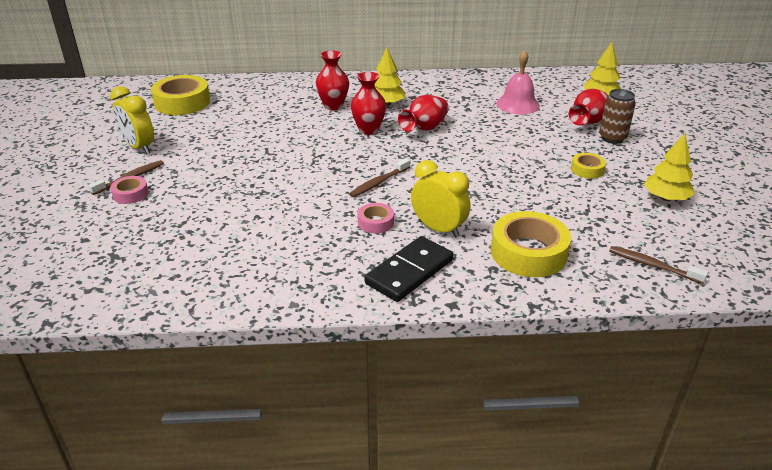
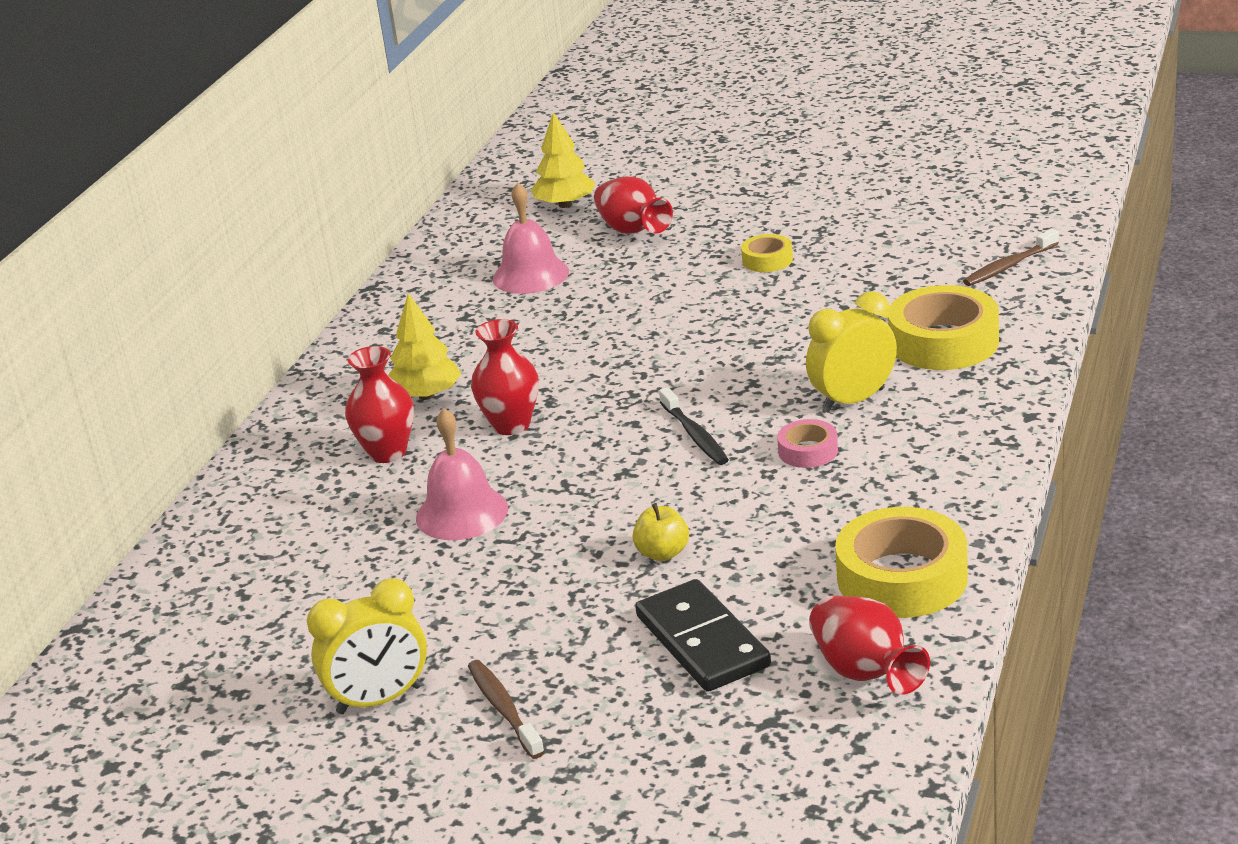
camera: 65 degrees left, 5 degrees down
(130, 194) = (567, 707): pink tape -> none
(182, 102) = (211, 640): yellow tape -> yellow tape (902, 578)
(262, 195) = (662, 553): none -> yellow apple
(287, 134) = (462, 513): none -> pink bell
(379, 182) = (694, 435): brown toothbrush -> black toothbrush
(409, 271) = (944, 438): black domino -> black domino (702, 641)
(425, 128) = (547, 370): red vase -> red vase (865, 672)
(612, 138) = (694, 223): brown can -> none
(666, 198) = (870, 223): yellow tree -> none

